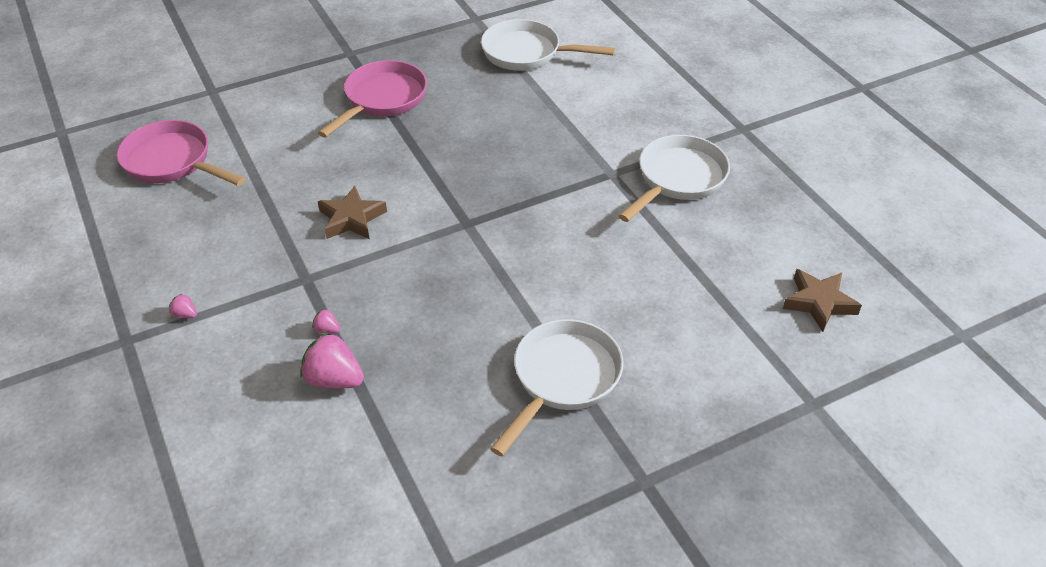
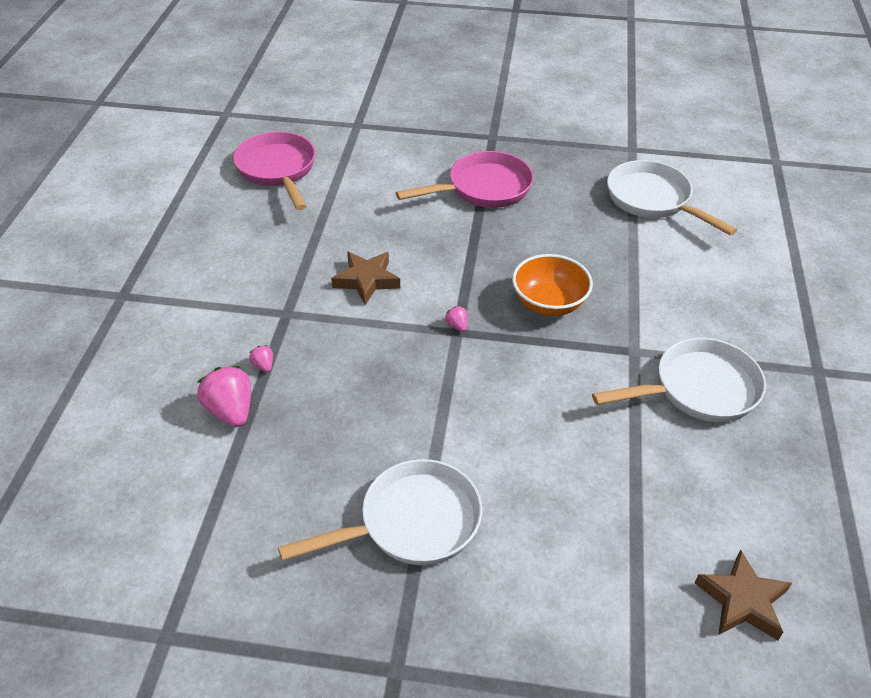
camera: 35 degrees right, 0 degrees up
(185, 314) = (177, 297): pink strawberry -> pink strawberry (457, 326)
(518, 167) = (549, 303): none -> orange bowl

